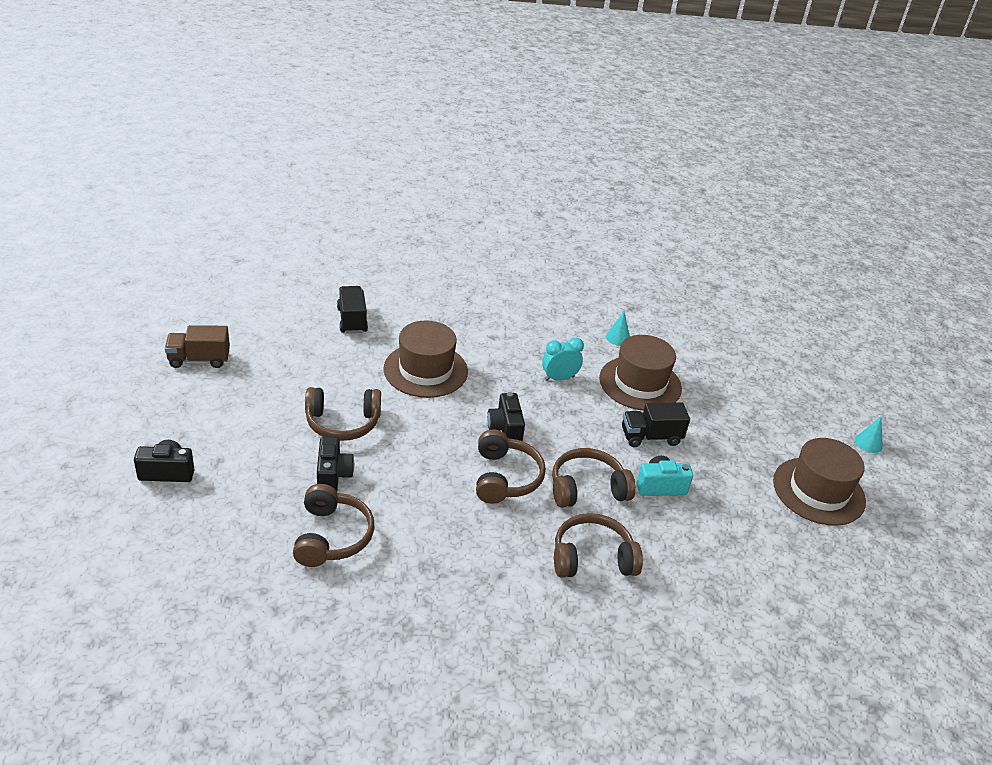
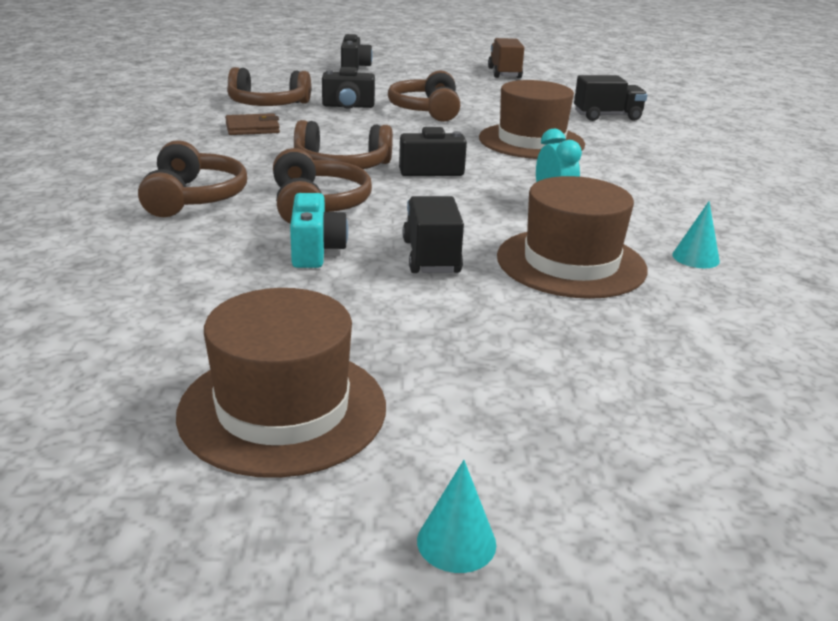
camera: 95 degrees right, 10 degrees down
(413, 541) = (252, 128): none -> brown wallet

